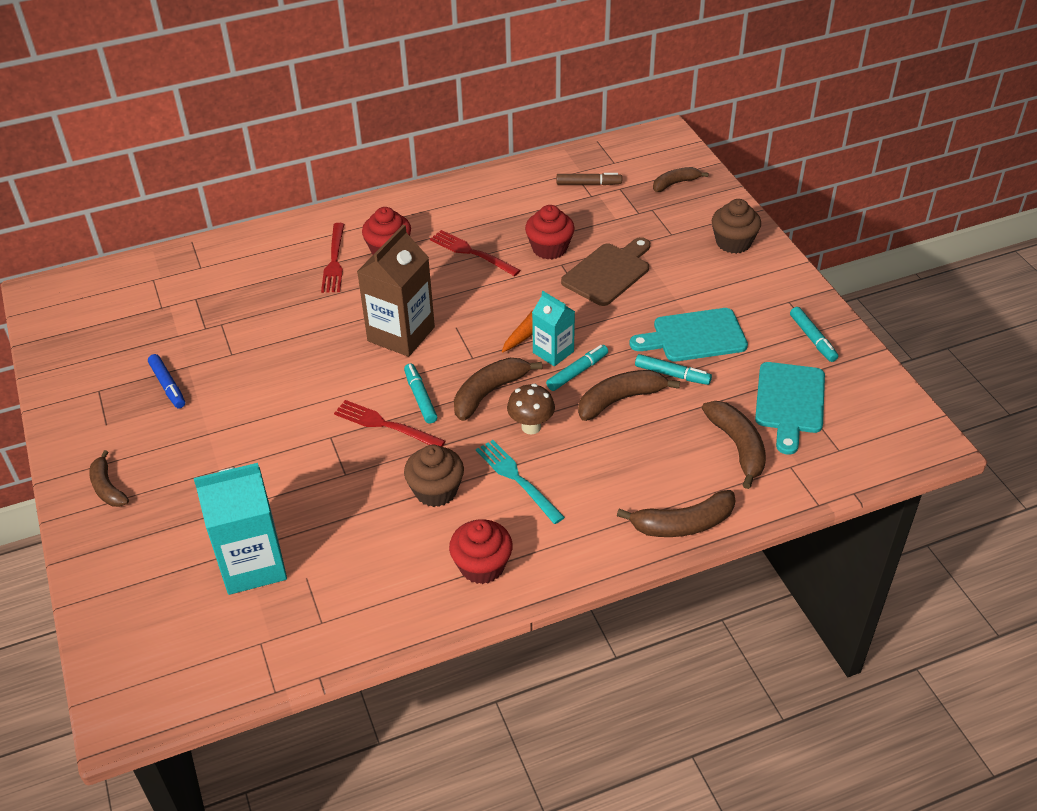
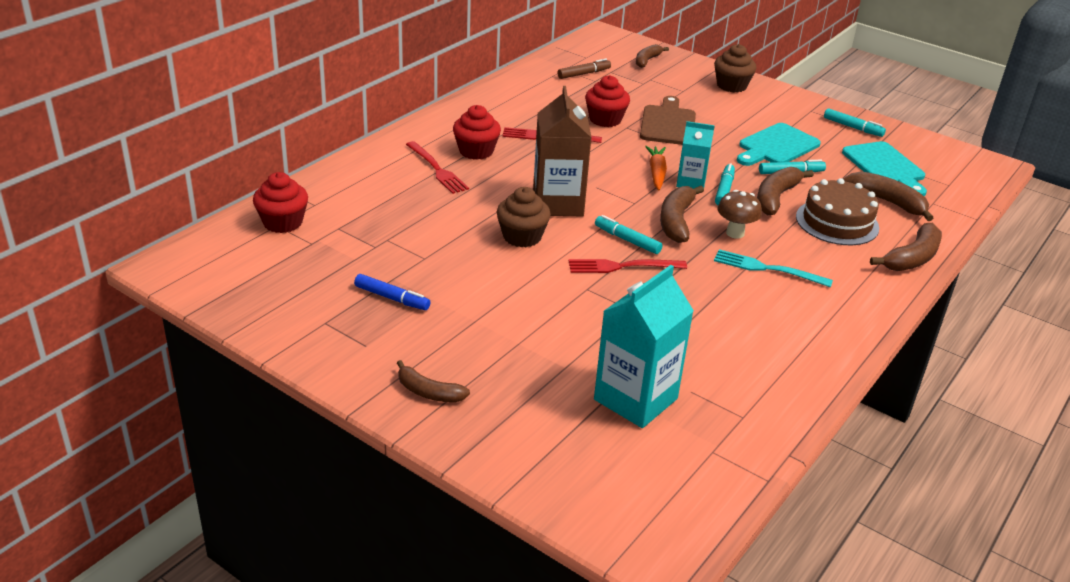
camera: 35 degrees left, 10 degrees down
(436, 491) = (717, 296): brown cupcake -> brown cupcake (522, 237)
(482, 566) = (814, 332): red cupcake -> red cupcake (283, 222)
(652, 452) = (837, 222): none -> brown cake

